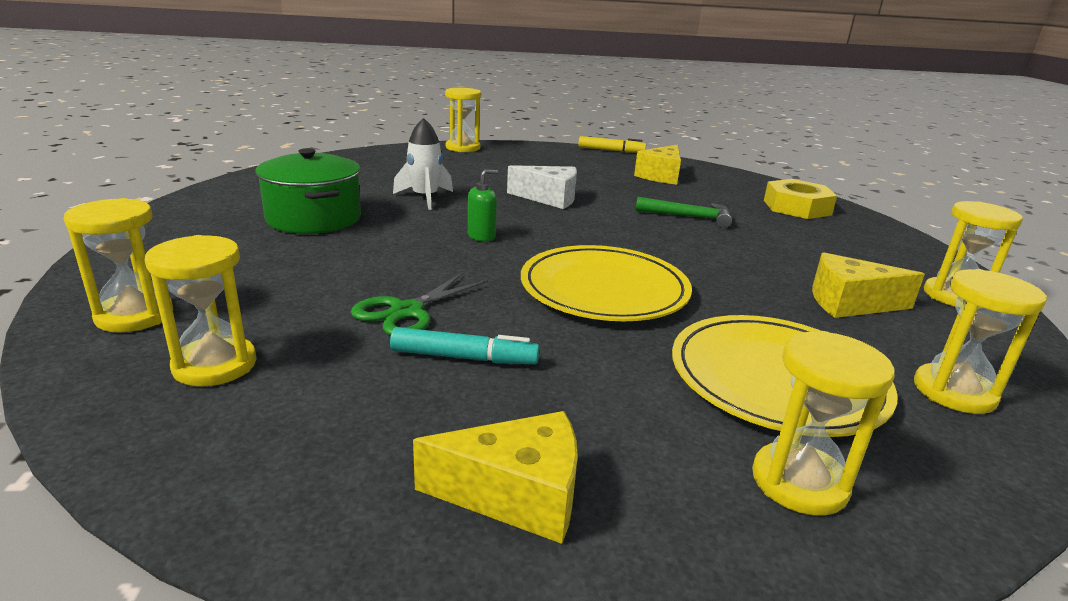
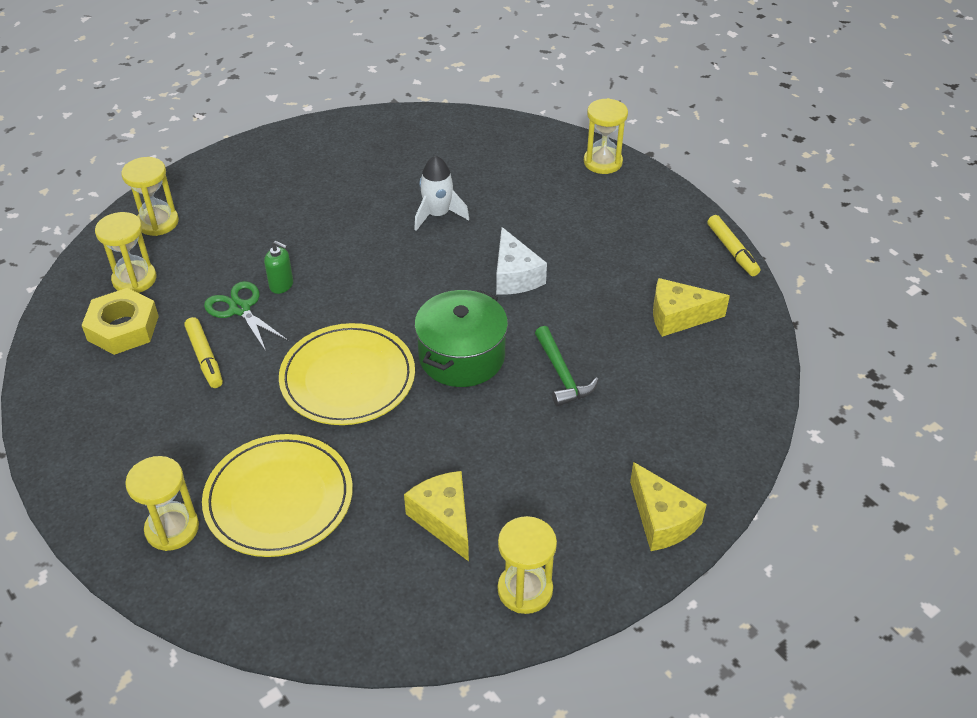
camera: 60 degrees right, 20 degrees up
(314, 218) = (340, 193): green pot -> green pot (462, 356)
(407, 311) = (240, 309): green scissors -> green scissors turned 45 degrees clockwise
(464, 357) = (205, 357): turquoise marker -> yellow marker
(481, 236) = (387, 281): green soap dispenser -> green soap dispenser (281, 285)
(516, 495) = (101, 430): yellow cheese -> yellow cheese (662, 520)
(796, 207) = (686, 442): yellow nut -> yellow nut (123, 328)
(954, 392) = (328, 593): yellow hourglass -> none

